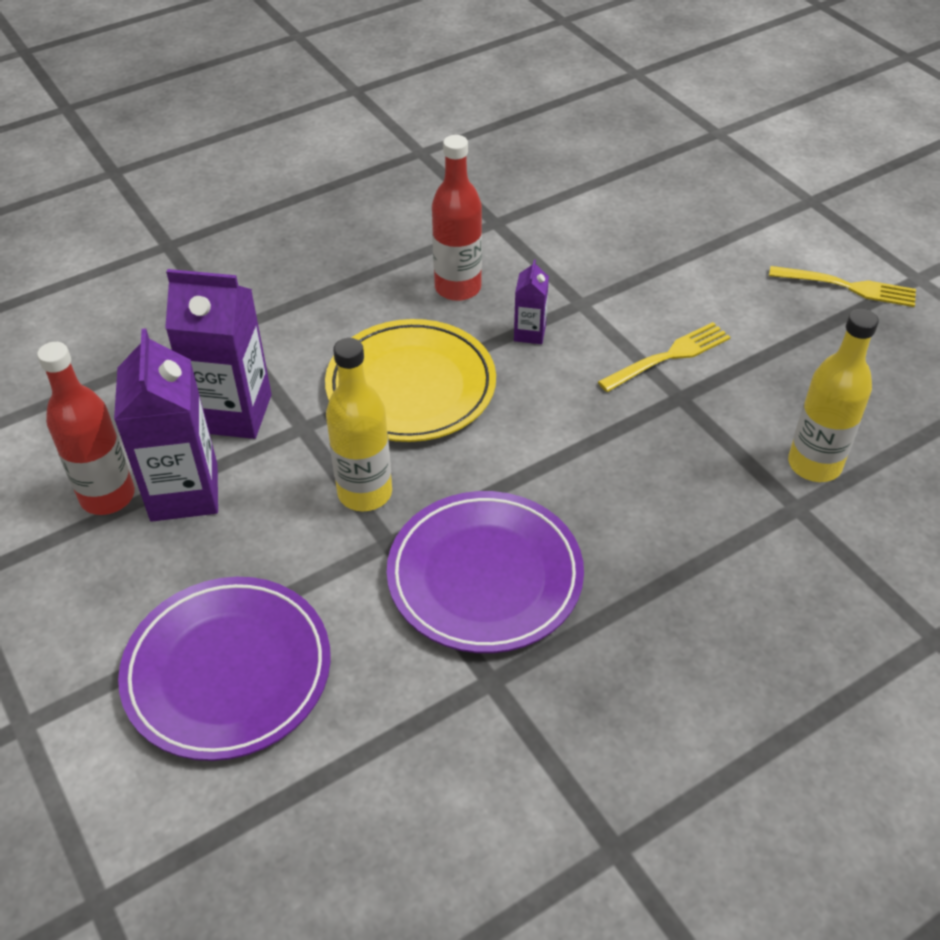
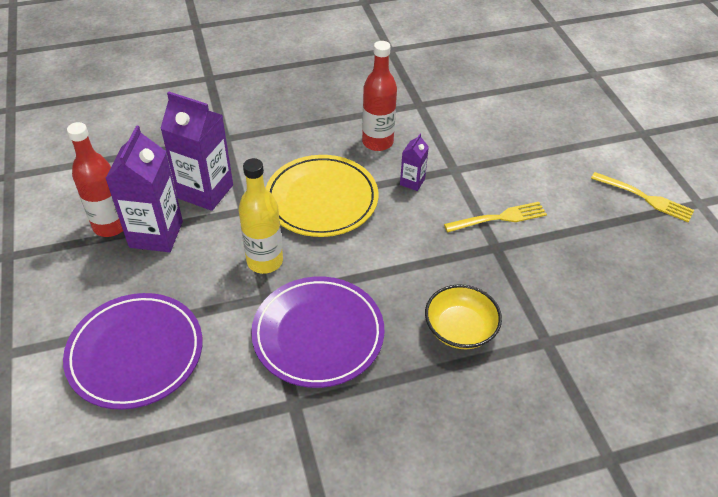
camera: 15 degrees right, 0 degrees up
(677, 519) = (460, 329): none -> yellow bowl
(814, 464) = (571, 315): yellow bottle -> none

